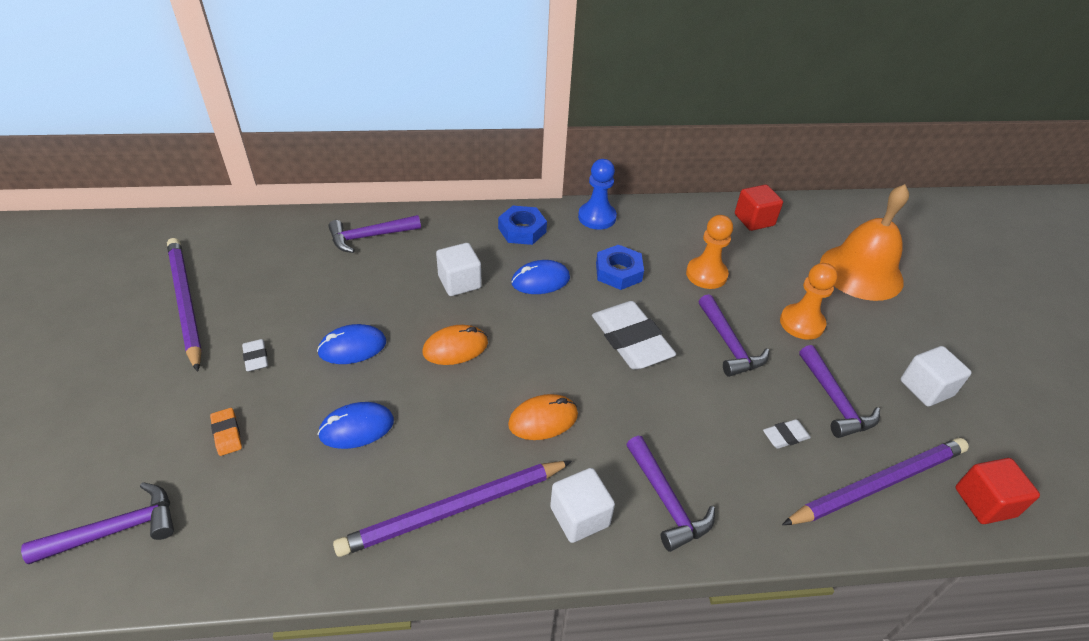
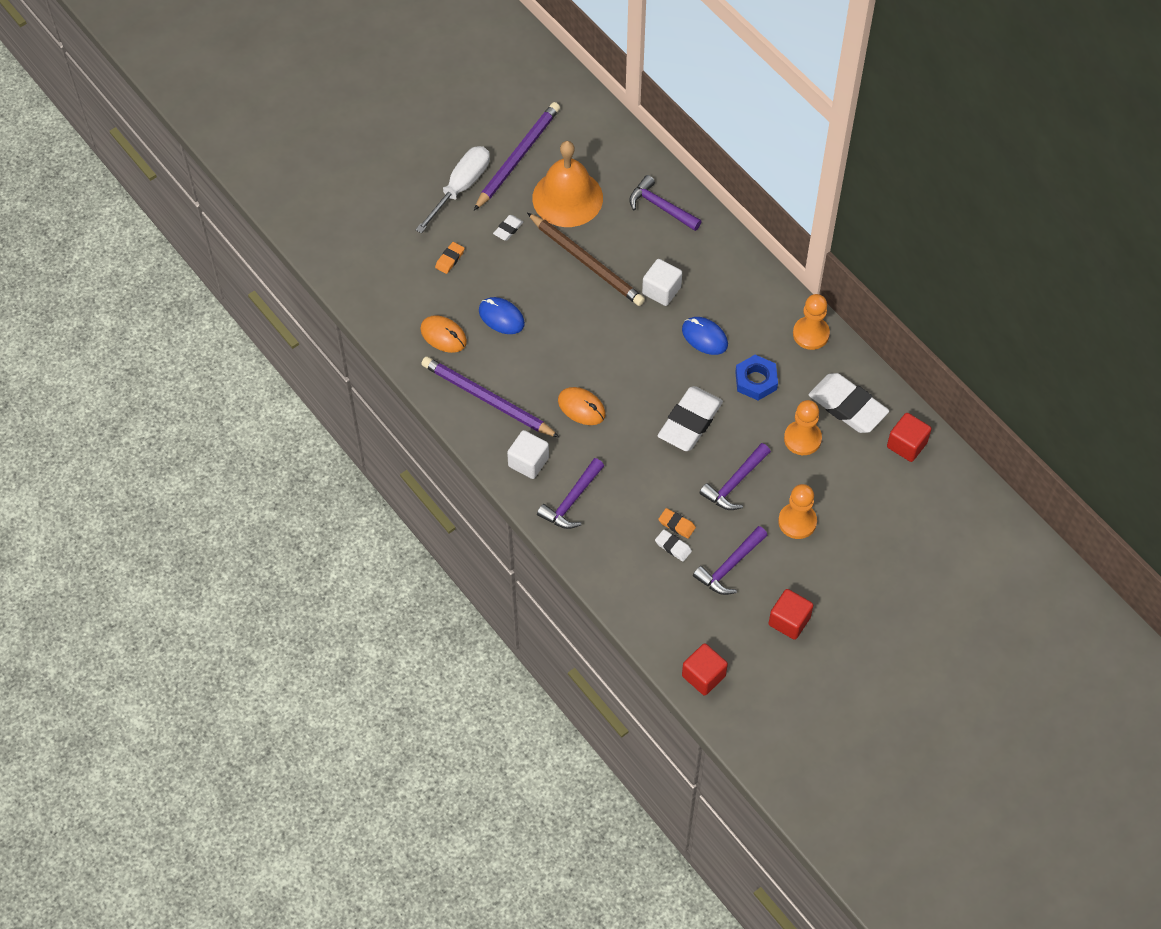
camera: 60 degrees right, 15 degrees up
(116, 530) = (365, 260): purple hammer -> none
(154, 369) = (460, 188): none -> white screwdriver
(352, 347) = (556, 272): blue mouse -> none
(369, 317) = (587, 262): none -> brown pencil
(455, 348) = (600, 326): orange mouse -> orange mouse (443, 335)
(522, 230) = (751, 294): blue nut -> none
(597, 217) = (811, 334): blue pawn -> orange pawn
(690, 232) = (847, 406): none -> white eraser
(756, 417) = (676, 525): none -> orange eraser
(861, 272) = (899, 544): orange bell -> orange bell (567, 198)
(878, 484) = (672, 611): purple pencil -> none
(926, 388) = (789, 621): white cube -> red cube

